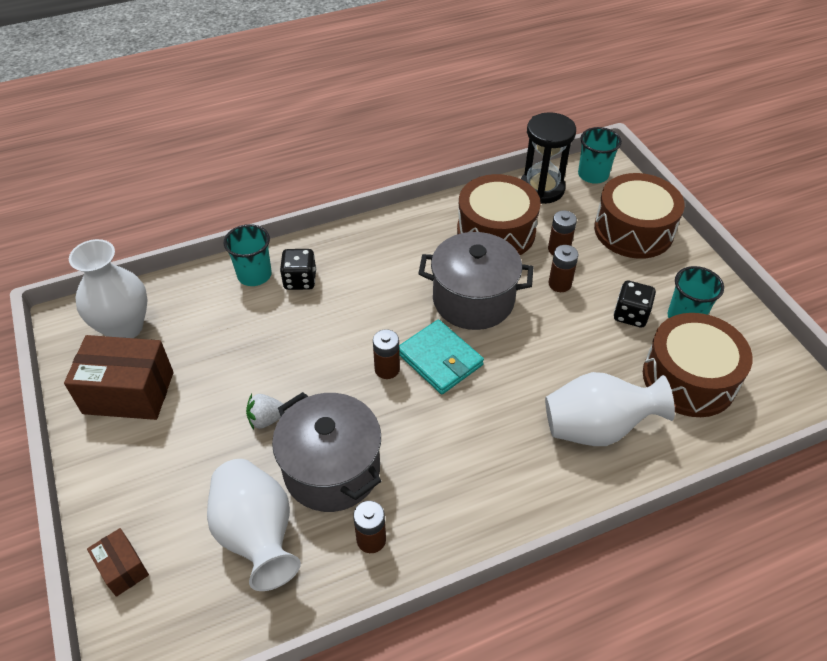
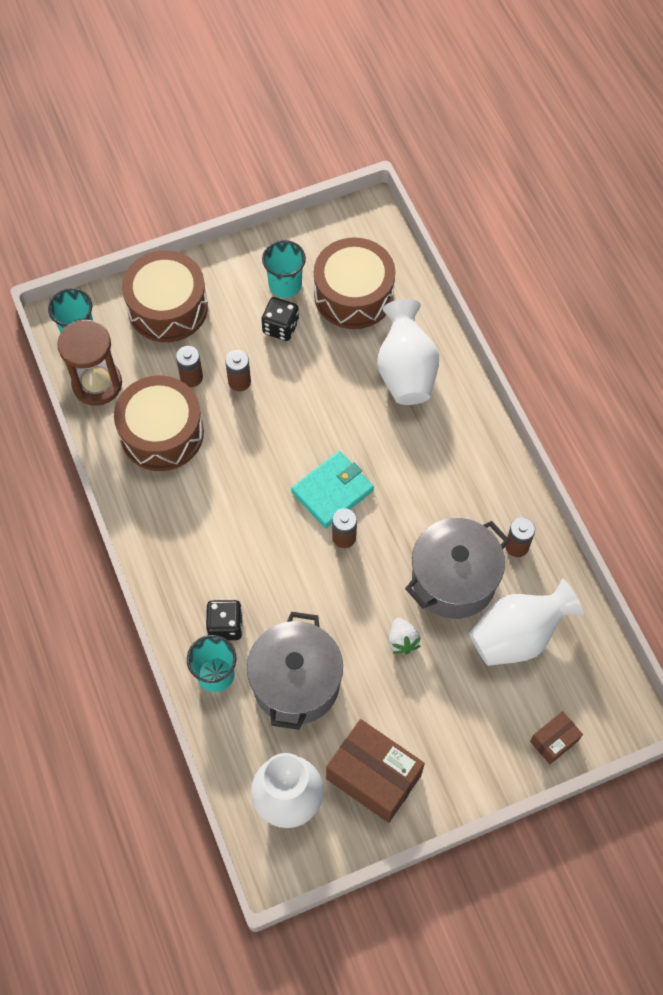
camera: 90 degrees left, 15 degrees up
(128, 393) = (374, 777): brown box -> brown box turned 60 degrees counterclockwise
(473, 300) = (258, 459): grey pot -> grey pot (296, 683)
(541, 189) = (97, 384): black hourglass -> brown hourglass

